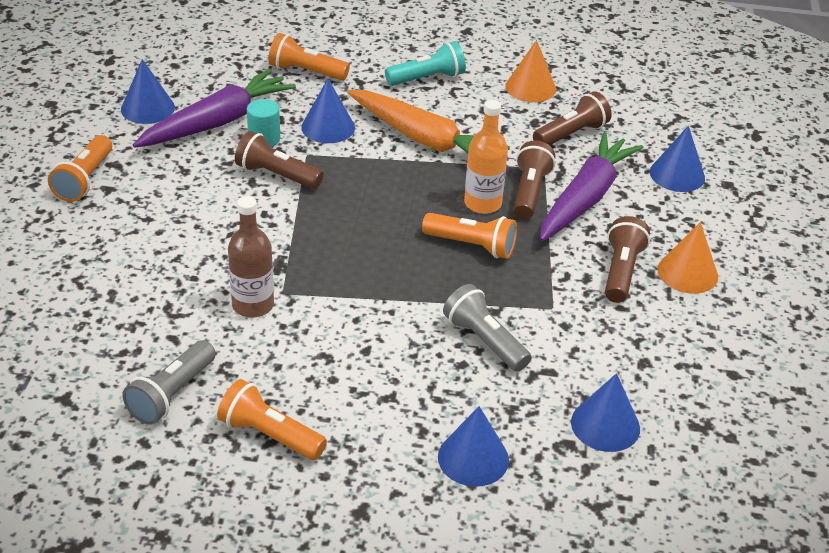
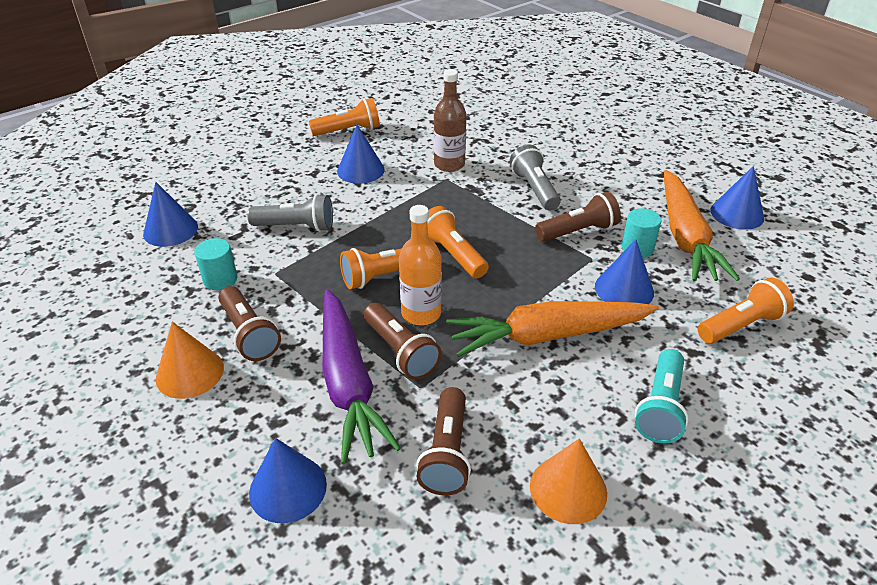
camera: 135 degrees right, 0 degrees up
(84, 180) = (654, 158): orange flashlight -> orange flashlight (453, 254)
(172, 394) = (416, 118): grey flashlight -> grey flashlight (534, 189)
(217, 122) = (685, 236): purple carrot -> orange carrot
(473, 458) = (235, 176): blue cone -> blue cone (360, 170)
(603, 333) = (220, 279): none -> turquoise cylinder

